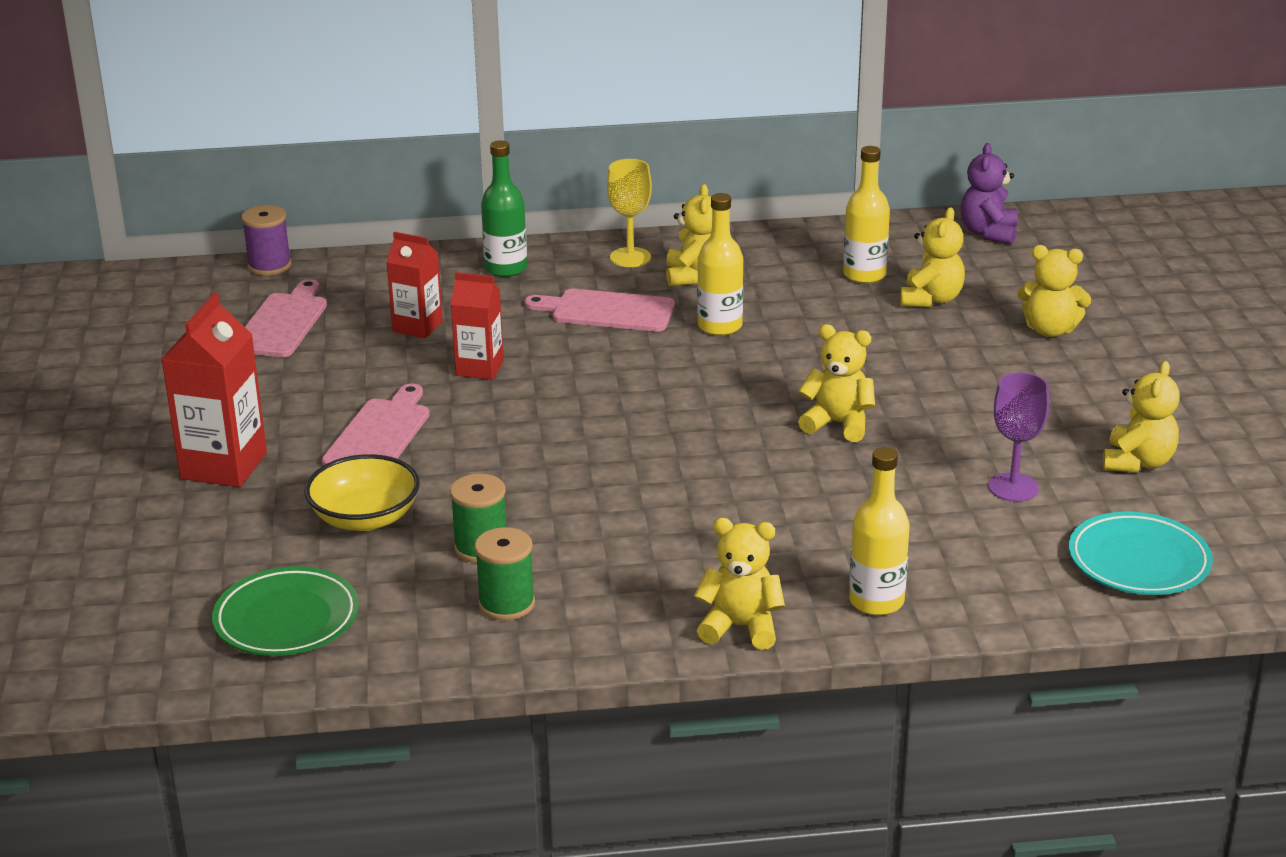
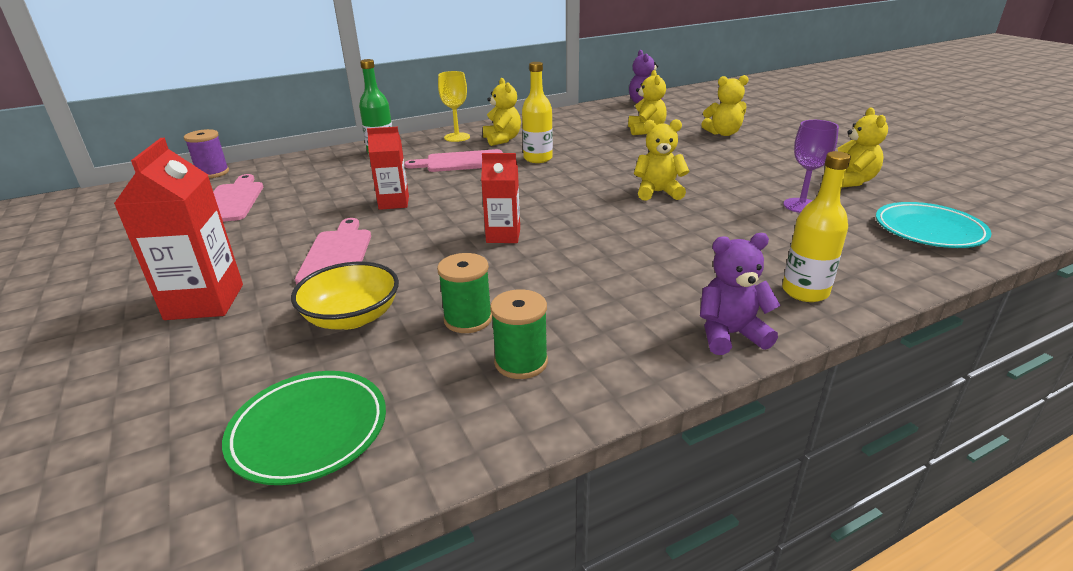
camera: 20 degrees left, 0 degrees up
(417, 327) = (336, 188): red carton -> red carton (503, 236)
(740, 627) = (730, 334): yellow teddy bear -> purple teddy bear
(864, 275) = (598, 126): yellow bottle -> none

